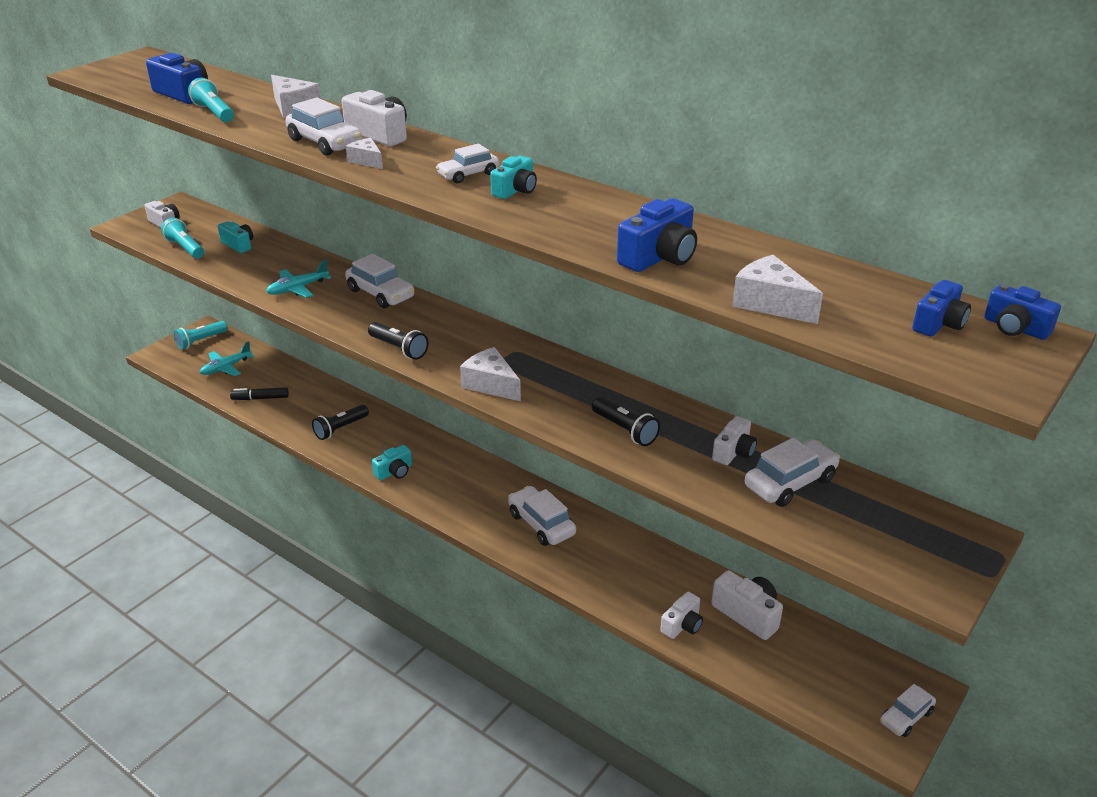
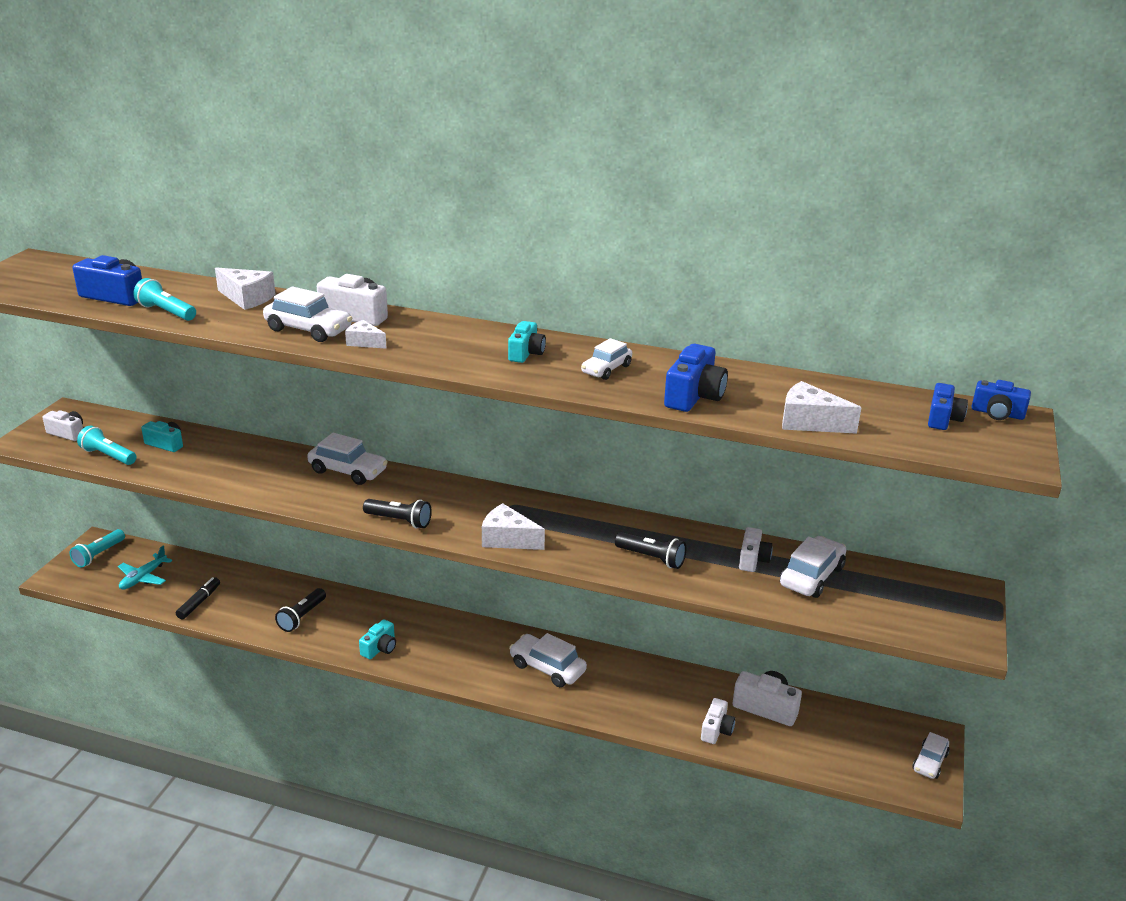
camera: 20 degrees left, 5 degrees down
(260, 398) = (199, 602): black marker -> black marker turned 135 degrees clockwise
(297, 289) = (259, 479): turquoise plane -> none
(468, 174) = (471, 344): white car -> white car (606, 369)

